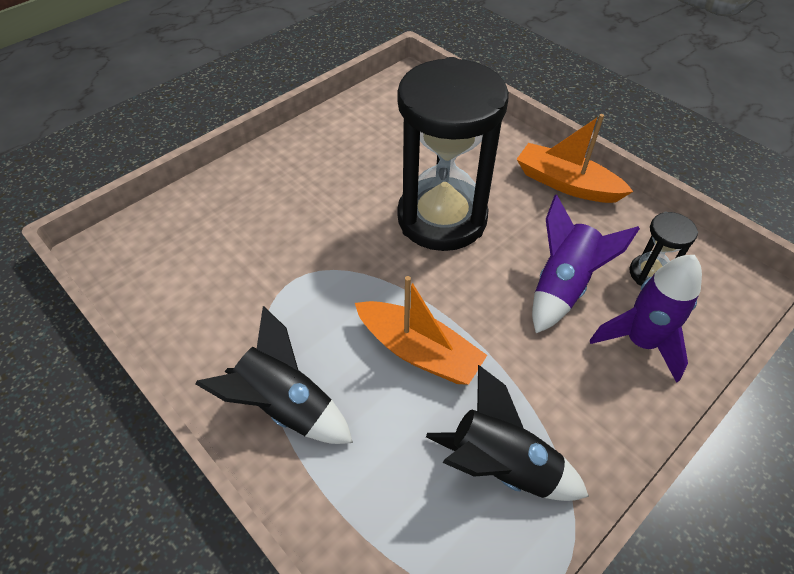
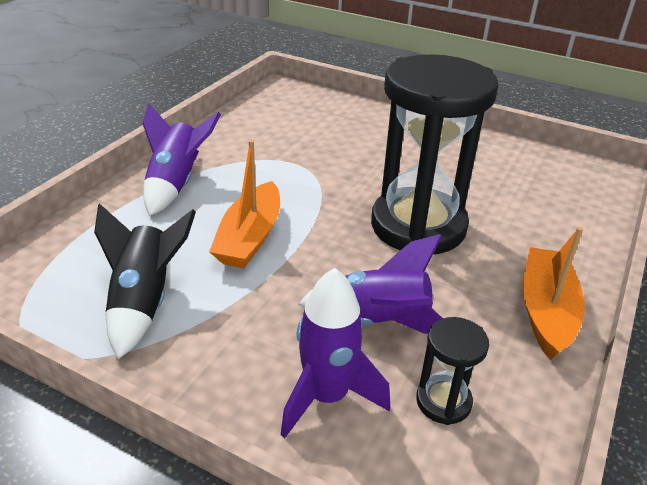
camera: 70 degrees right, 15 degrees down
(285, 406) = (176, 184): black rocket -> purple rocket

